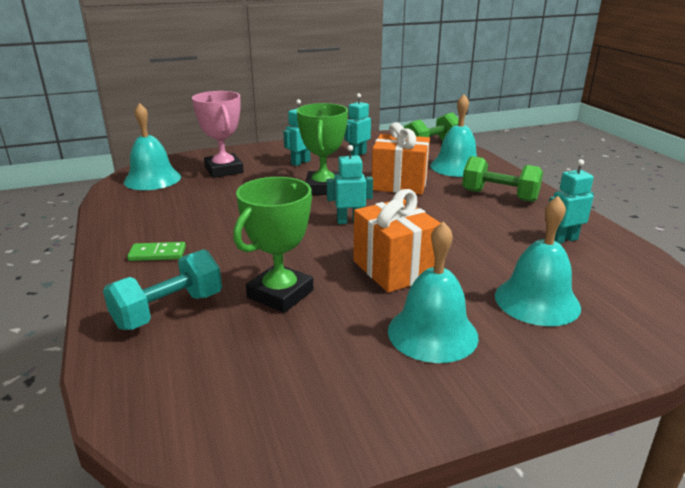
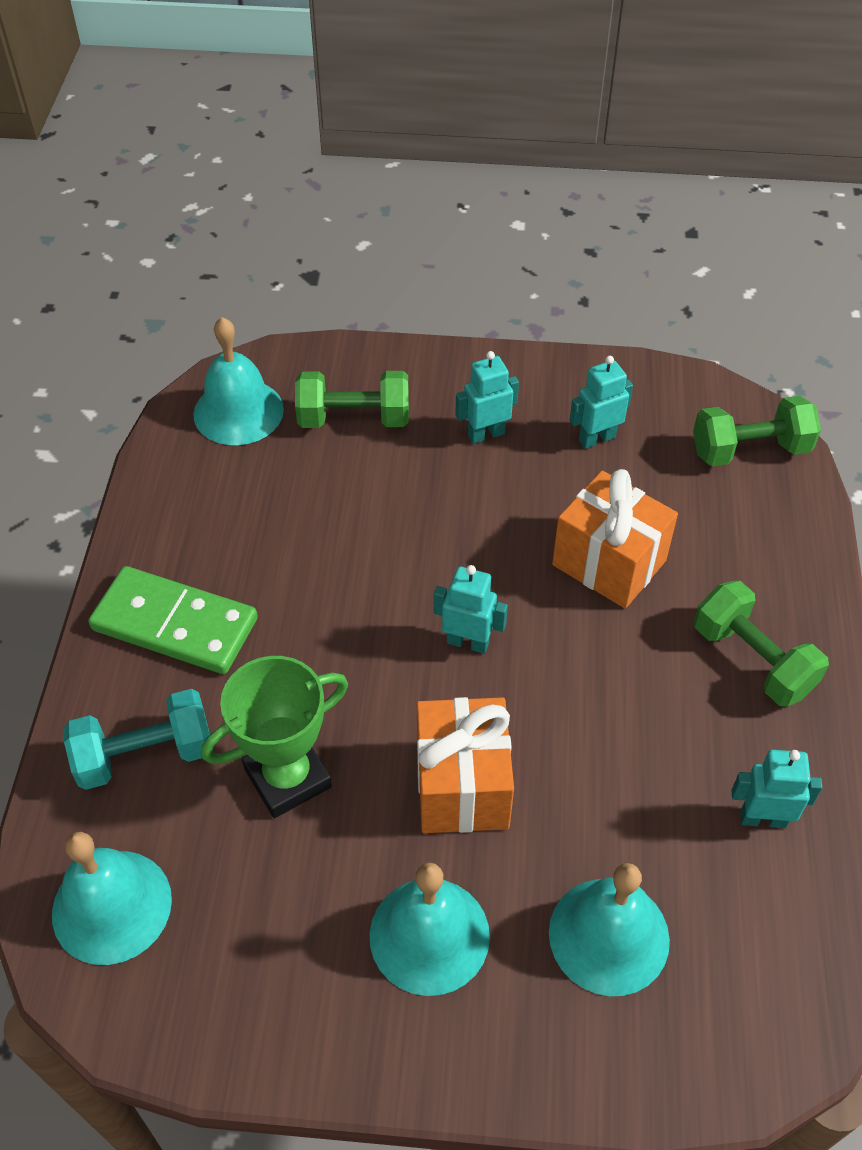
camera: 25 degrees right, 25 degrees up
(157, 254) = (175, 624): green domino -> green domino, size x2.04
(224, 170) = (354, 419): pink trophy -> green dumbbell
(323, 188) = (480, 531): green trophy -> none
(456, 167) = (744, 541): turquoise bell -> turquoise bell (112, 906)

